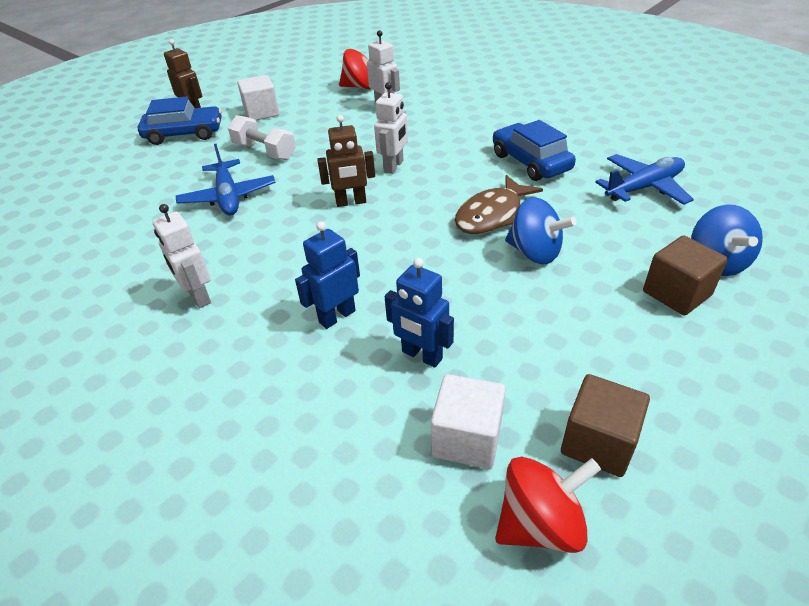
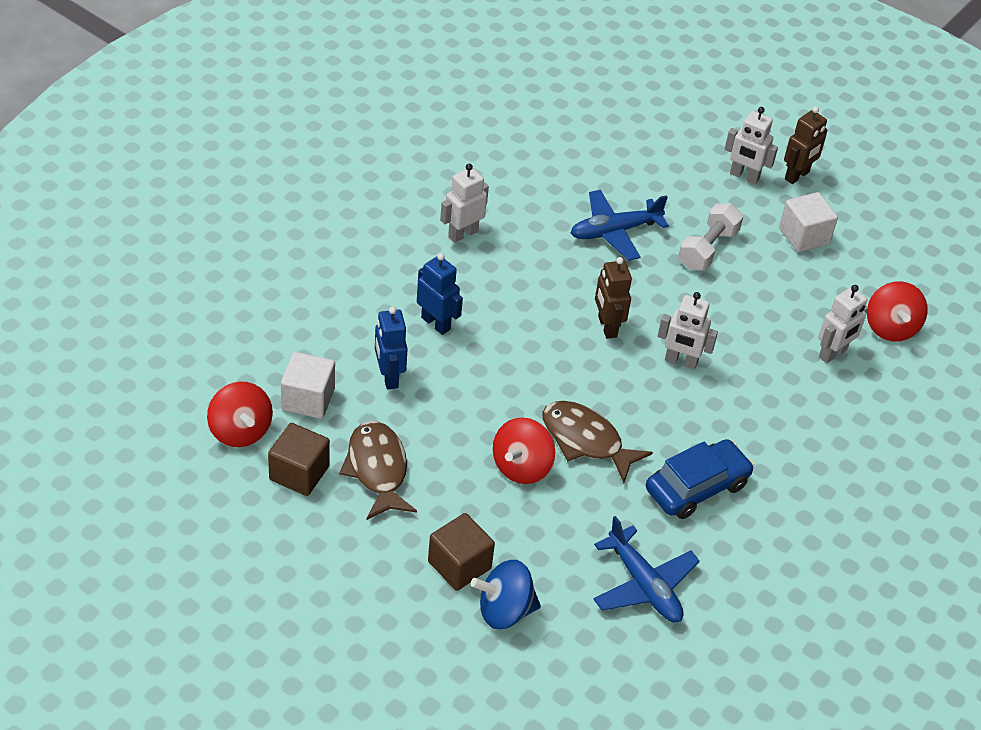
camera: 80 degrees right, 5 degrees up
(184, 134) = (744, 176): blue car -> white robot
(421, 355) = (389, 377): blue robot -> blue robot turned 45 degrees counterclockwise
(535, 253) = (521, 467): blue spinning top -> red spinning top
(569, 362) = (377, 469): none -> brown fish

